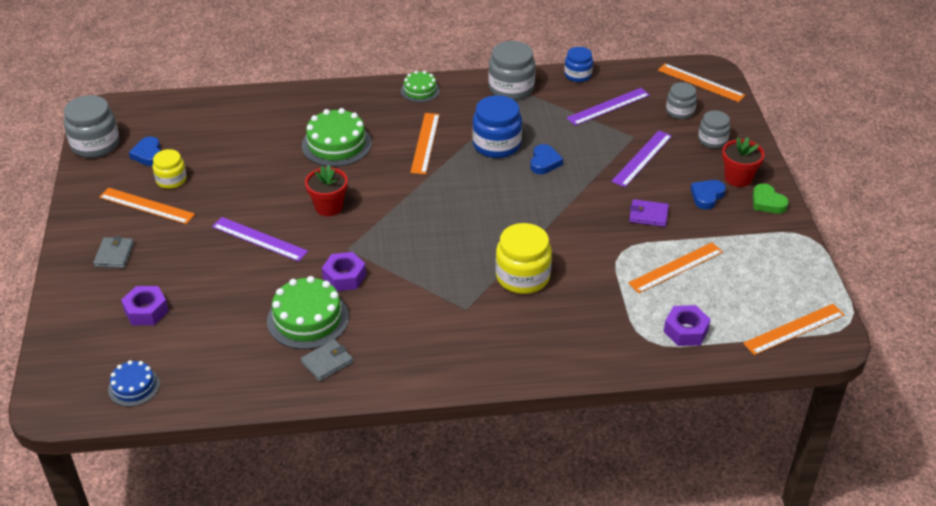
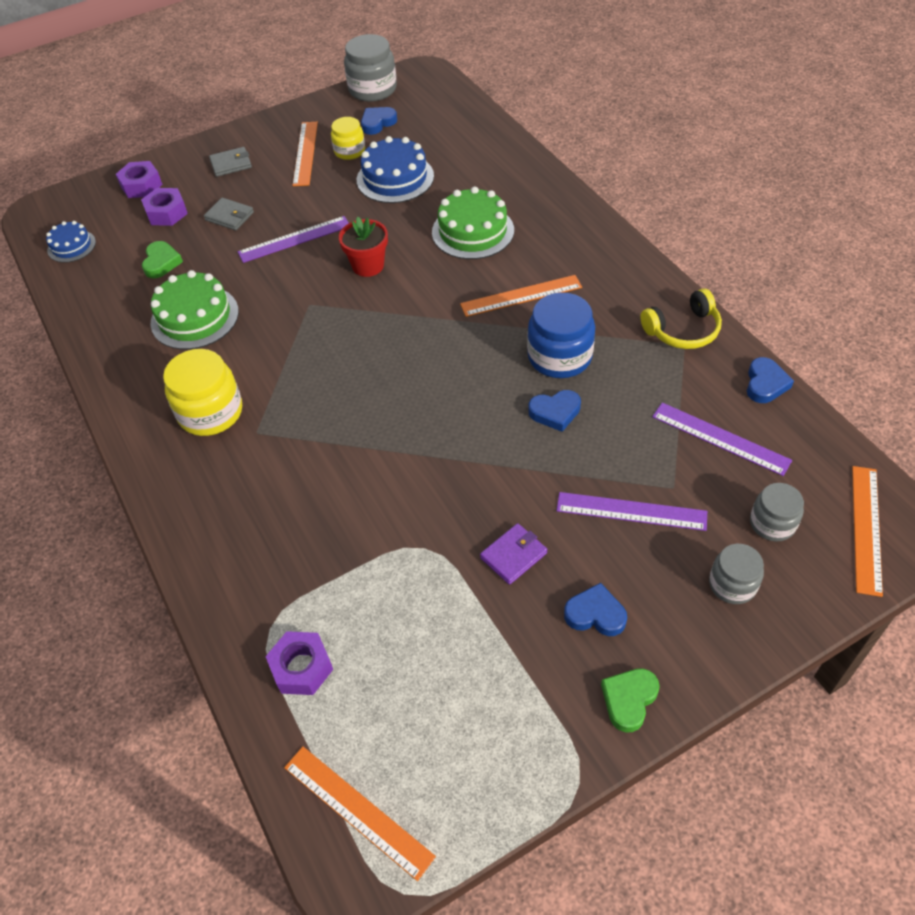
camera: 70 degrees right, 10 degrees up
(216, 327) = (161, 262): none -> green heart
(234, 165) = (395, 178): none -> blue cake
(259, 239) = (294, 239): purple ruler -> purple ruler turned 60 degrees clockwise
(327, 362) = (139, 355): grey wallet -> grey wallet (229, 216)
(344, 277) = (266, 319): purple nut -> purple nut (141, 185)
(420, 90) = (615, 256): green cake -> none
(511, 88) = (683, 330): grey jar -> yellow headphones
(522, 277) = (331, 464): yellow jar -> yellow jar (210, 412)
(578, 75) = (765, 384): blue jar -> blue heart
(648, 215) = (513, 555): purple wallet -> purple wallet turned 60 degrees clockwise
(676, 267) = (422, 619): orange ruler -> none
(738, 178) = (663, 643): red flower pot -> none

